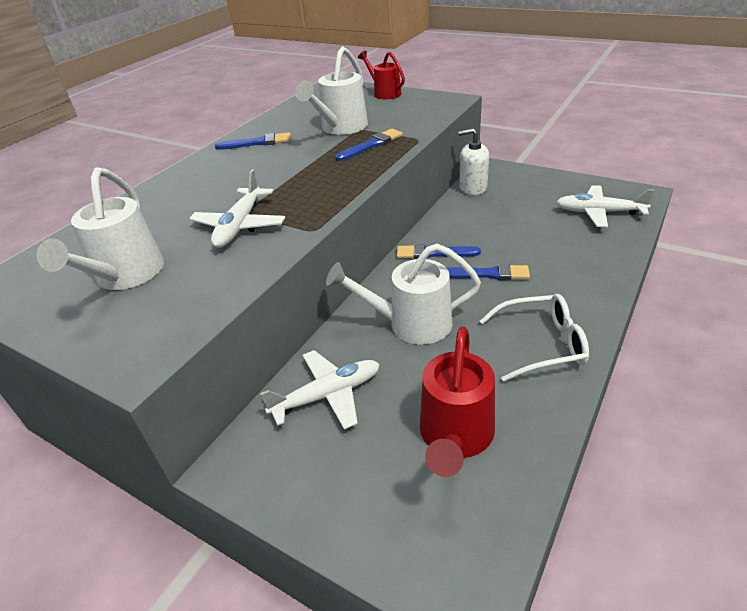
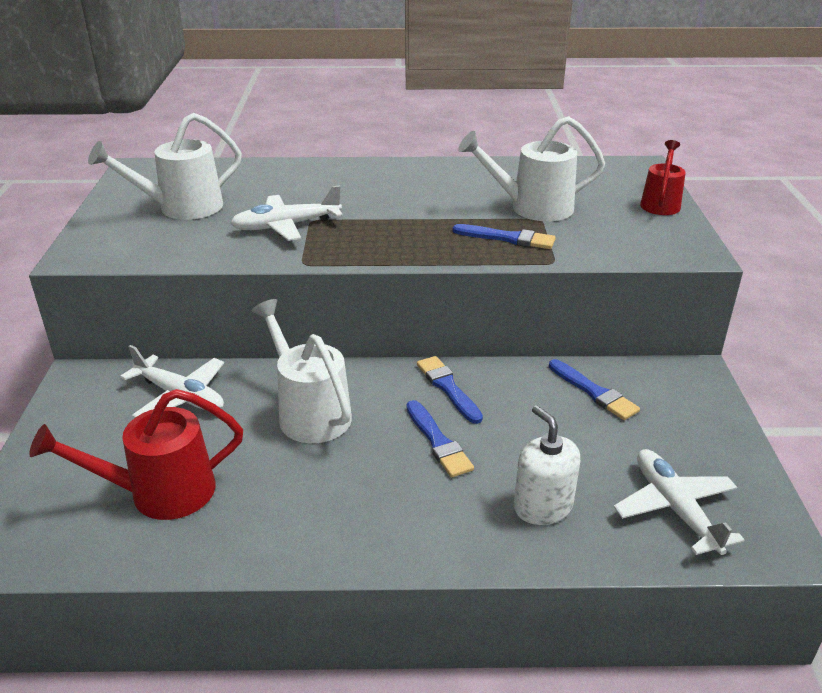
camera: 55 degrees right, 5 degrees down
(257, 143) = (452, 177): blue brush -> blue brush (594, 392)
(473, 188) = (625, 374): white soap dispenser -> white soap dispenser (543, 506)
(541, 344) = (332, 520): white glasses -> none

